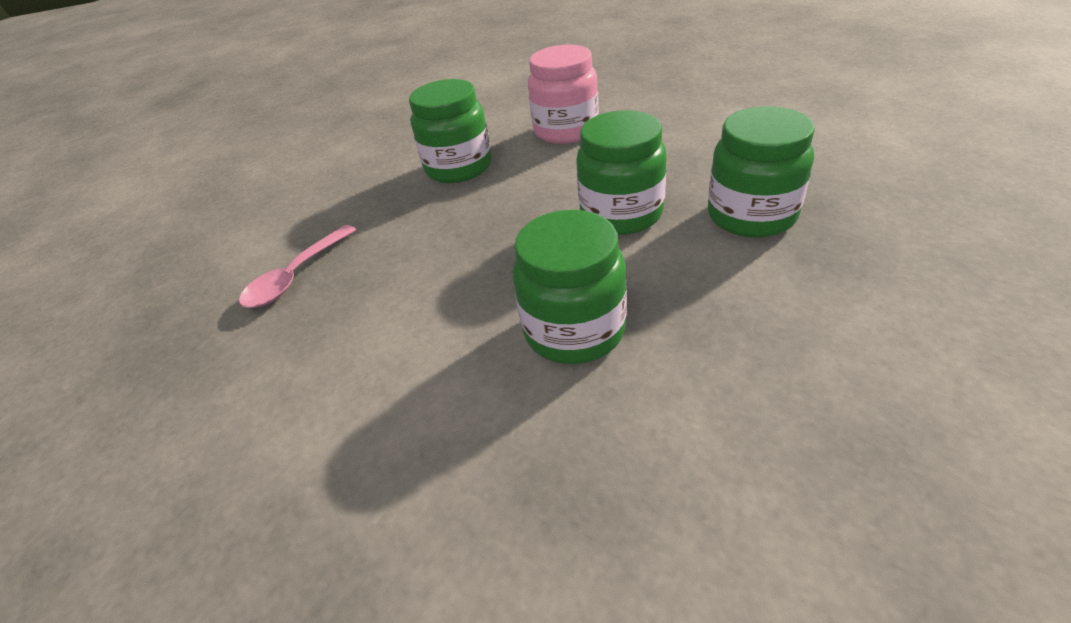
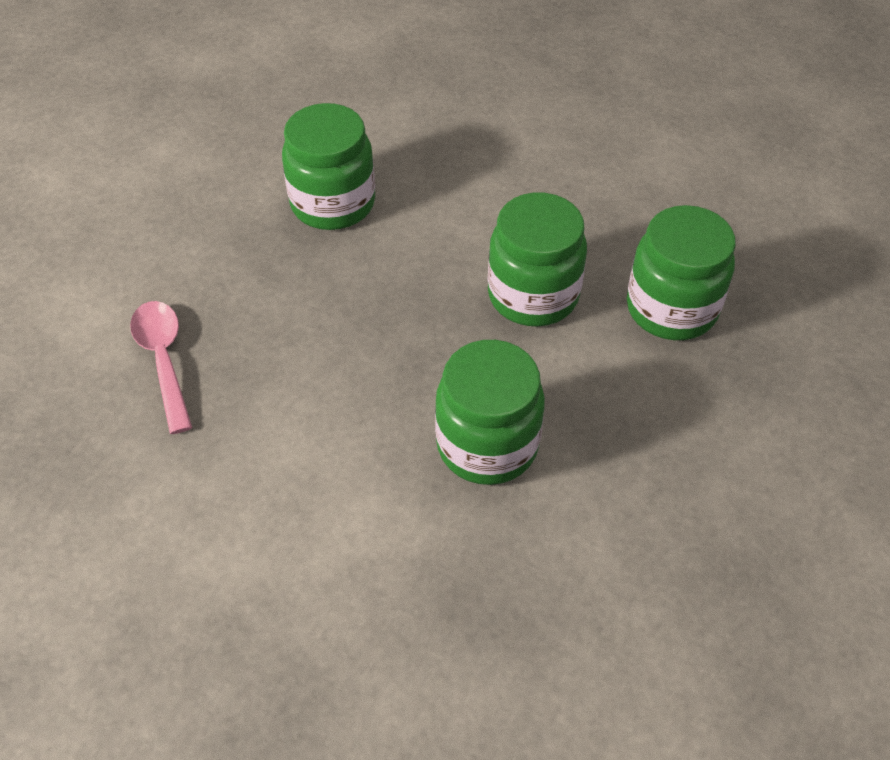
camera: 10 degrees left, 10 degrees up
(296, 276) = (164, 360): pink spoon -> pink spoon turned 135 degrees clockwise
(566, 130) = (463, 152): pink jar -> none

